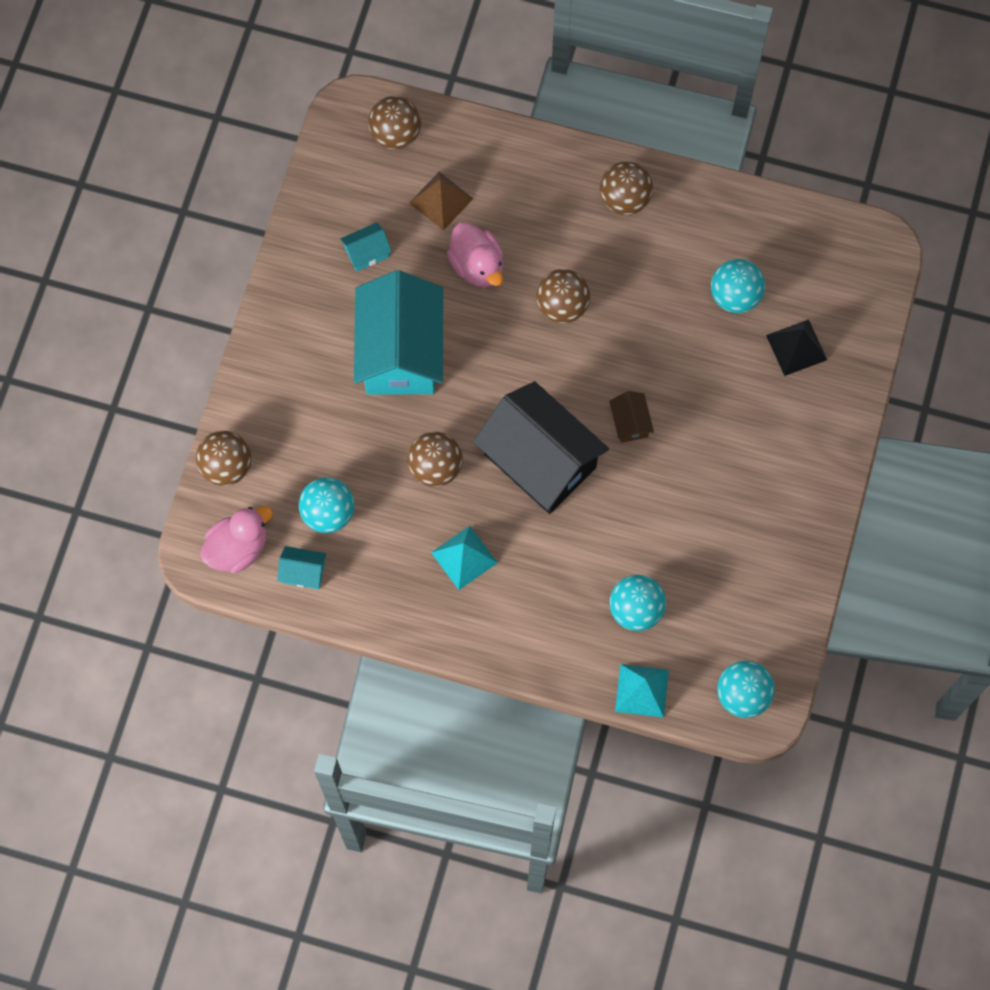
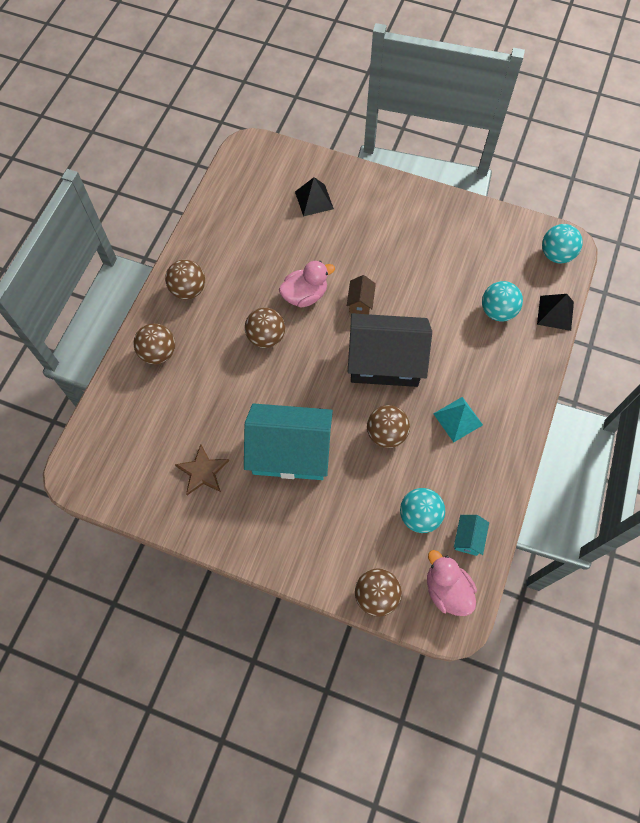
camera: 85 degrees left, 5 degrees down
(367, 253) = (203, 471): turquoise house -> brown star
(395, 134) = (104, 443): brown ball -> brown ball (158, 353)
(441, 200) = (167, 413): brown pyramid -> none
(477, 266) = (226, 392): pink duck -> pink duck (305, 295)
(540, 460) = (385, 362): black house -> black house turned 45 degrees clockwise
(630, 423) = (360, 302): brown house -> brown house turned 75 degrees counterclockwise
(642, 690) = (555, 313): turquoise pyramid -> black pyramid
(735, 296) = (272, 231): turquoise ball -> none

